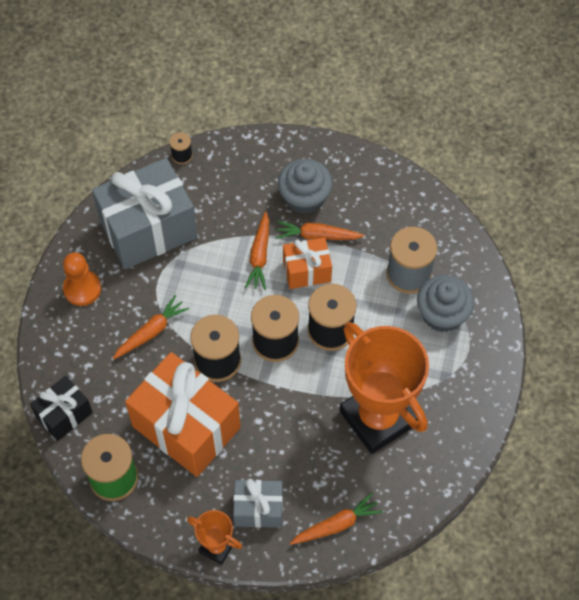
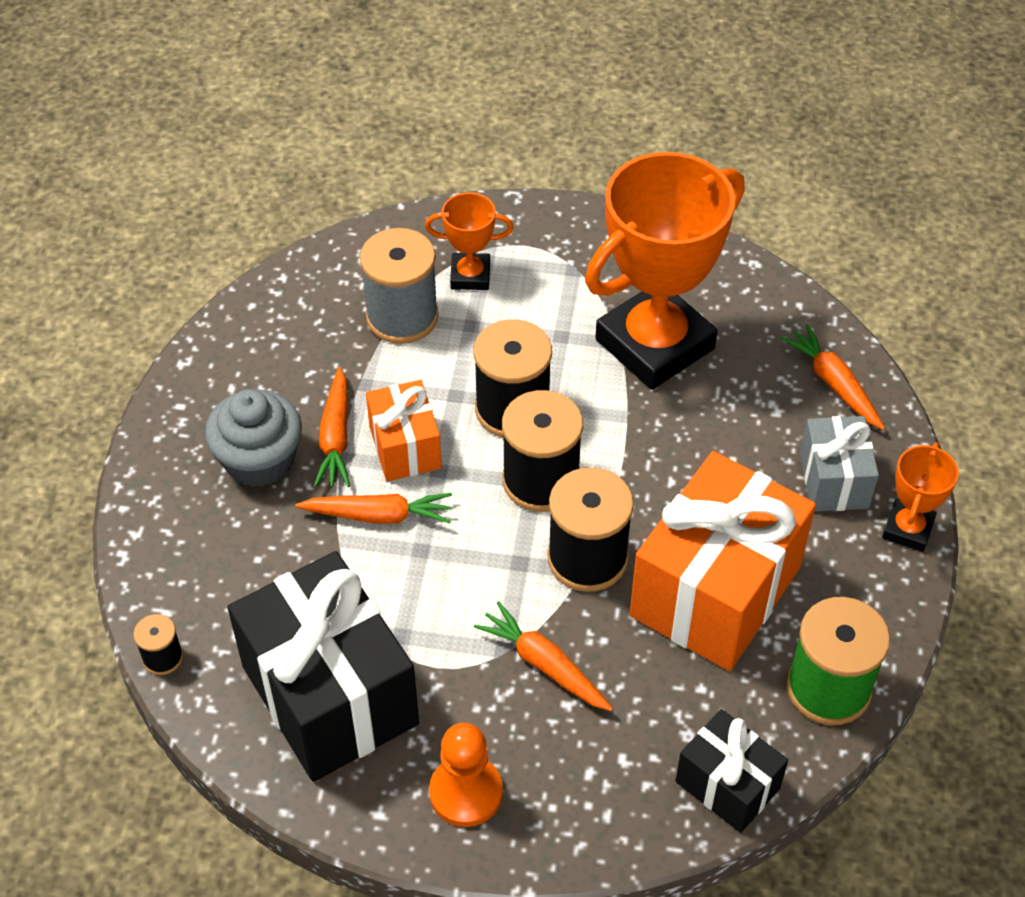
camera: 95 degrees left, 10 degrees down
(148, 229) = (329, 695): grey gift -> black gift
(442, 314) = (470, 276): grey cupcake -> orange trophy

